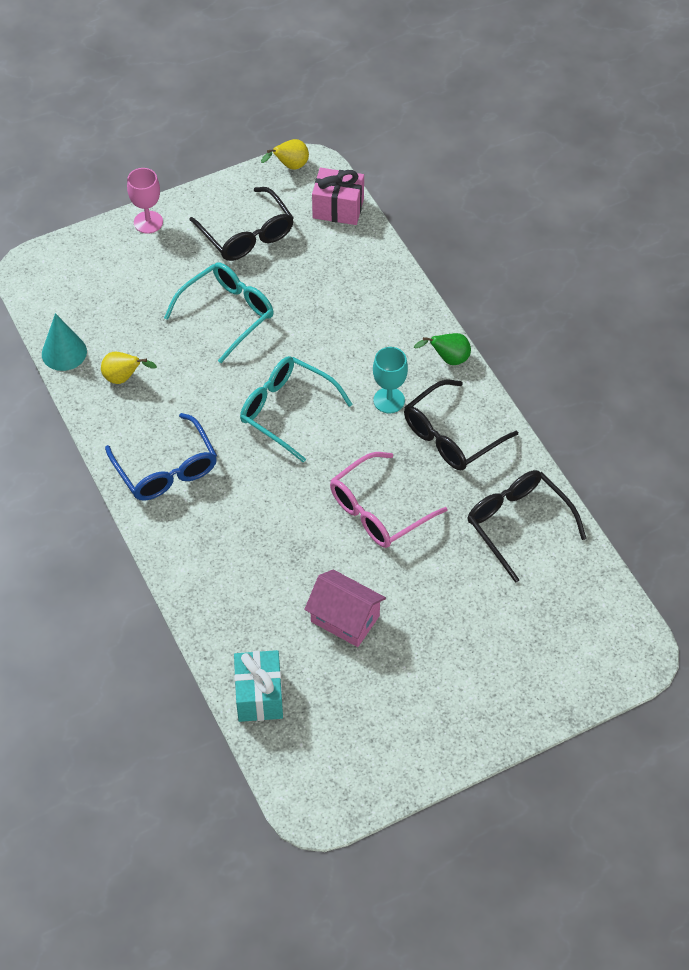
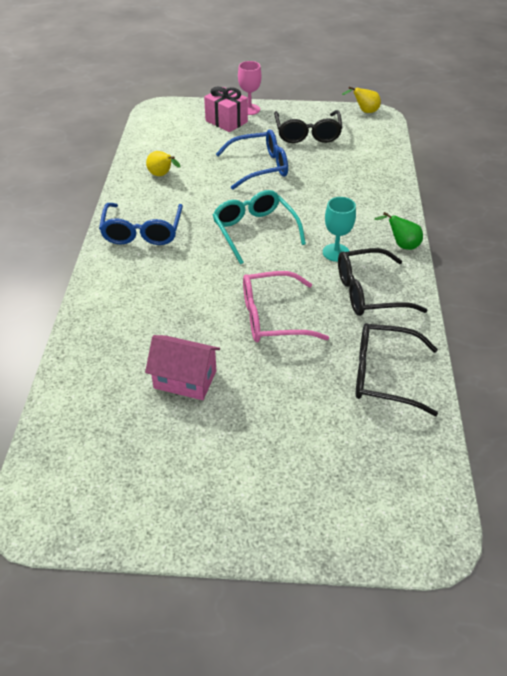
camera: 30 degrees right, 10 degrees down
(64, 352) = (138, 151): turquoise cone -> none
(227, 314) = (260, 167): turquoise glasses -> blue glasses
(259, 695) = (71, 403): turquoise gift -> none
(338, 208) = (381, 140): pink gift -> pink gift (226, 121)
(345, 619) = (185, 379): pink house -> pink house turned 45 degrees counterclockwise
(518, 524) = (383, 375): black glasses -> black glasses turned 75 degrees counterclockwise

